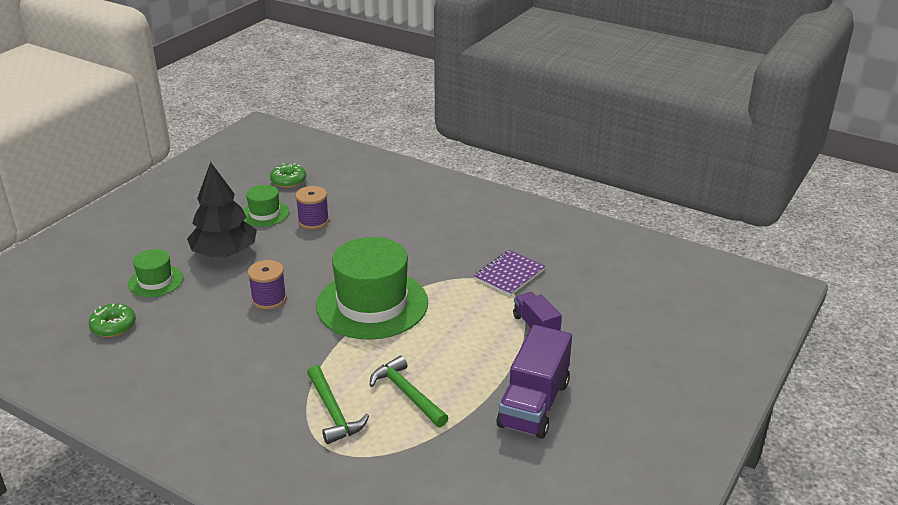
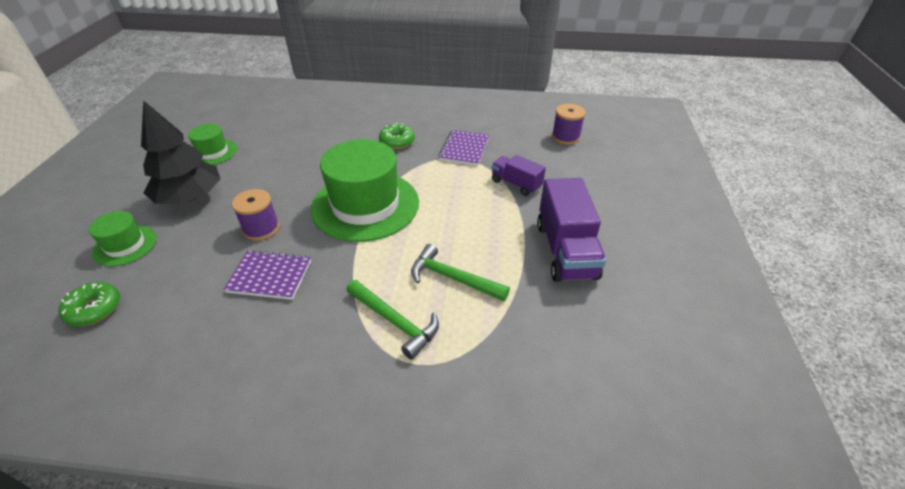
camera: 25 degrees left, 10 degrees up
(254, 342) = (270, 276): none -> purple notebook
(288, 181) = (221, 120): green donut -> green donut (397, 141)
(313, 221) = (265, 148): purple spool -> purple spool (565, 137)

